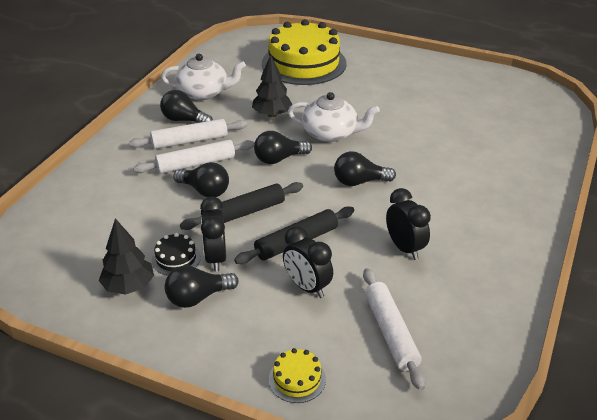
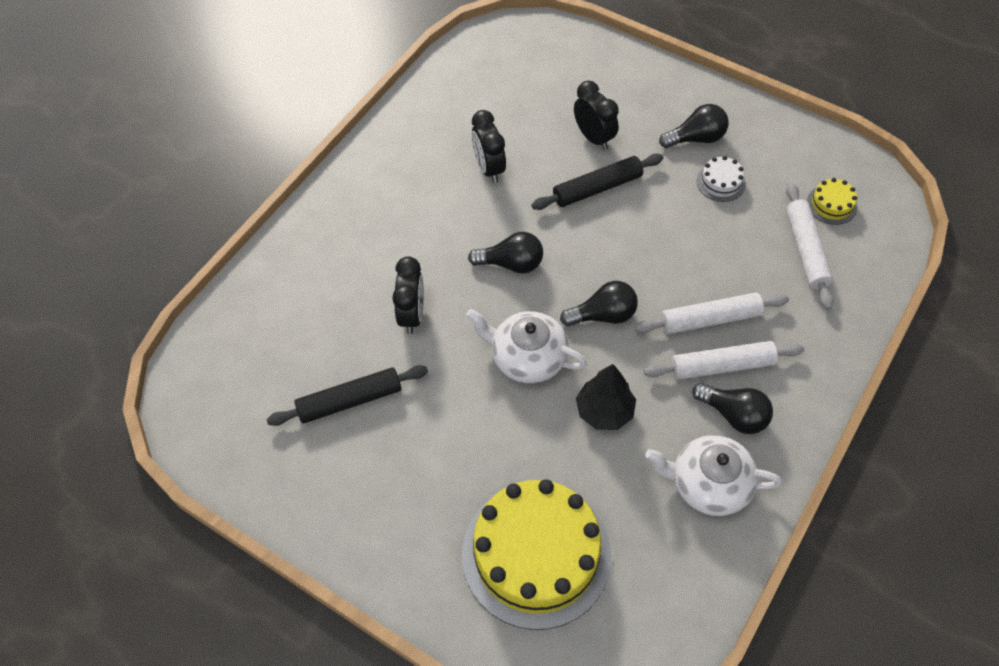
camera: 170 degrees left, 20 degrees up
(129, 286) = (763, 157): black tree -> none
(176, 258) = (721, 182): black cake -> white cake
(204, 191) = (696, 271): black light bulb -> none
(216, 258) = (680, 178): black clock -> black clock (412, 315)
(244, 213) = (651, 232): black rolling pin -> black rolling pin (349, 400)
(297, 379) = (613, 62): yellow cake -> yellow cake (832, 204)
(391, 332) = (529, 89): white rolling pin -> white rolling pin (805, 250)

